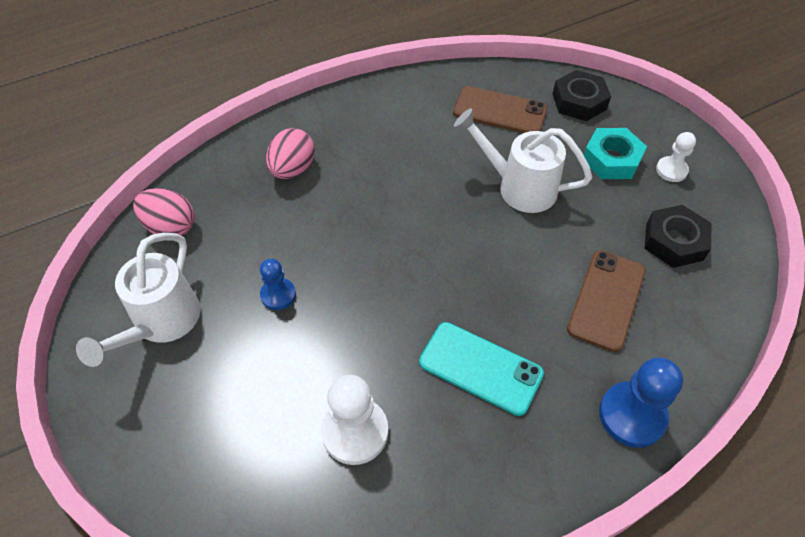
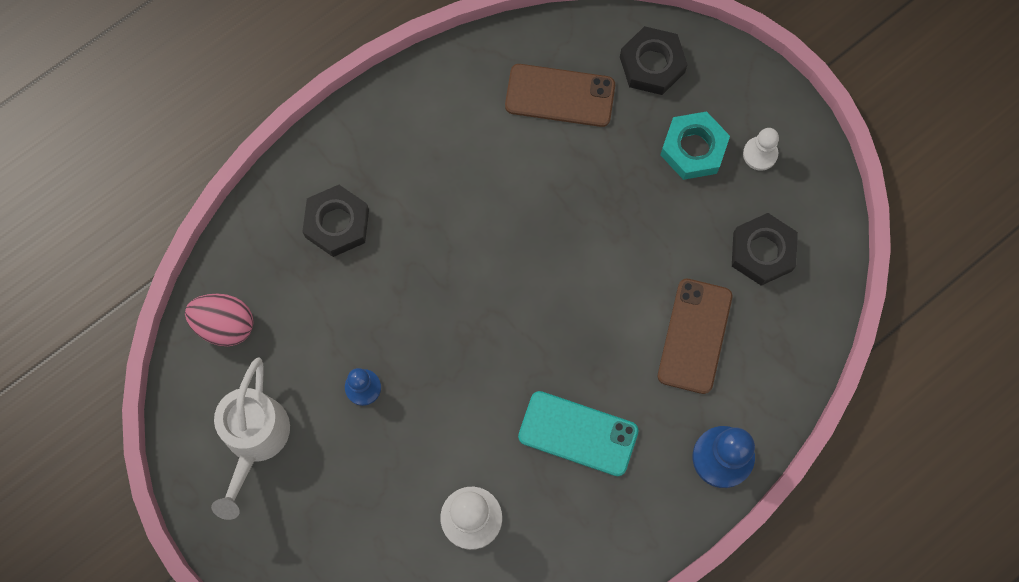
camera: 10 degrees left, 20 degrees up
(293, 169) = (337, 223): pink egg -> black nut
(518, 187) = (593, 206): white watering can -> none

